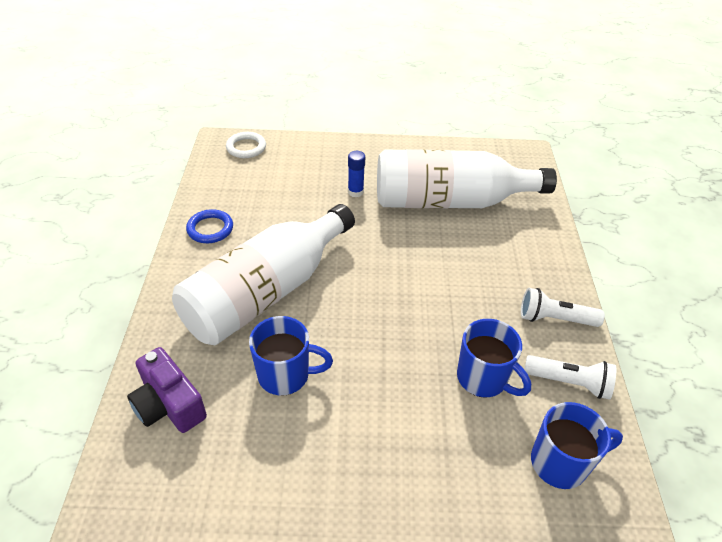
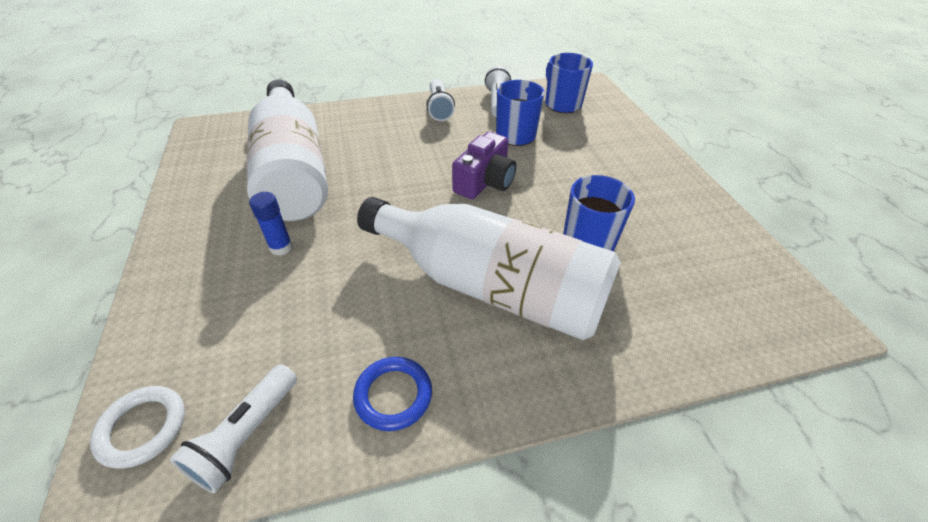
camera: 105 degrees left, 0 degrees up
(169, 404) = (683, 320): purple camera -> purple camera (485, 181)
(221, 177) = (246, 435): none -> white flashlight

